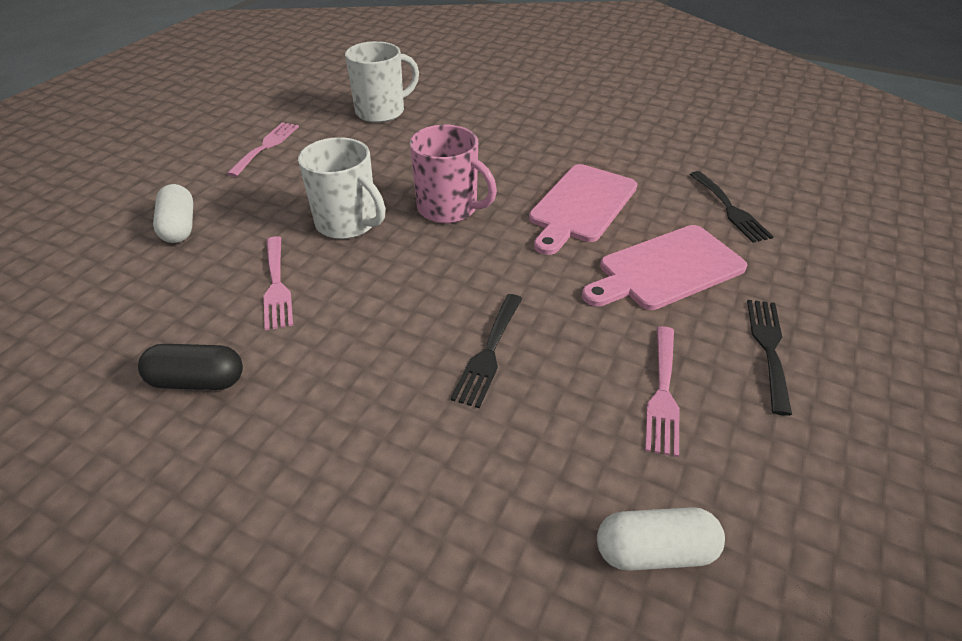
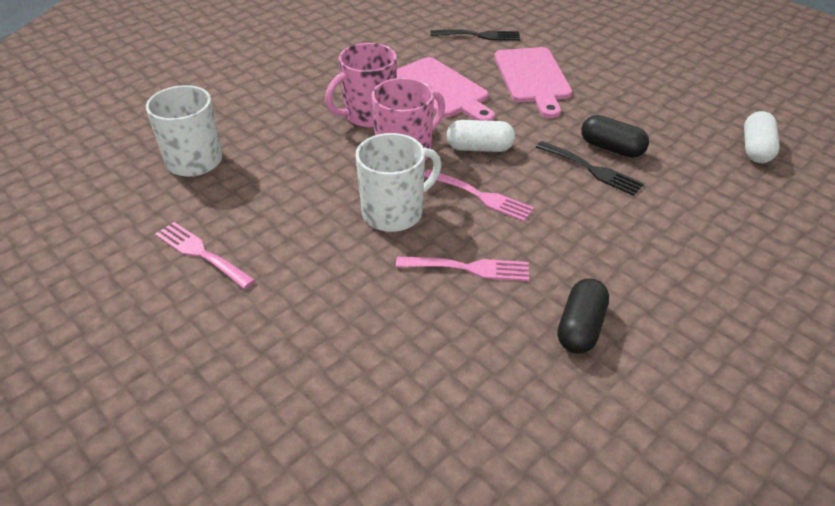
camera: 70 degrees left, 0 degrees up
(179, 227) = (329, 335): white capsule -> white capsule (479, 148)
(500, 173) = (368, 115): none -> pink mug
(548, 365) = (611, 148): none -> black capsule
(663, 393) = (646, 113): pink fork -> pink fork (481, 196)
(768, 348) = (619, 68): black fork -> none

